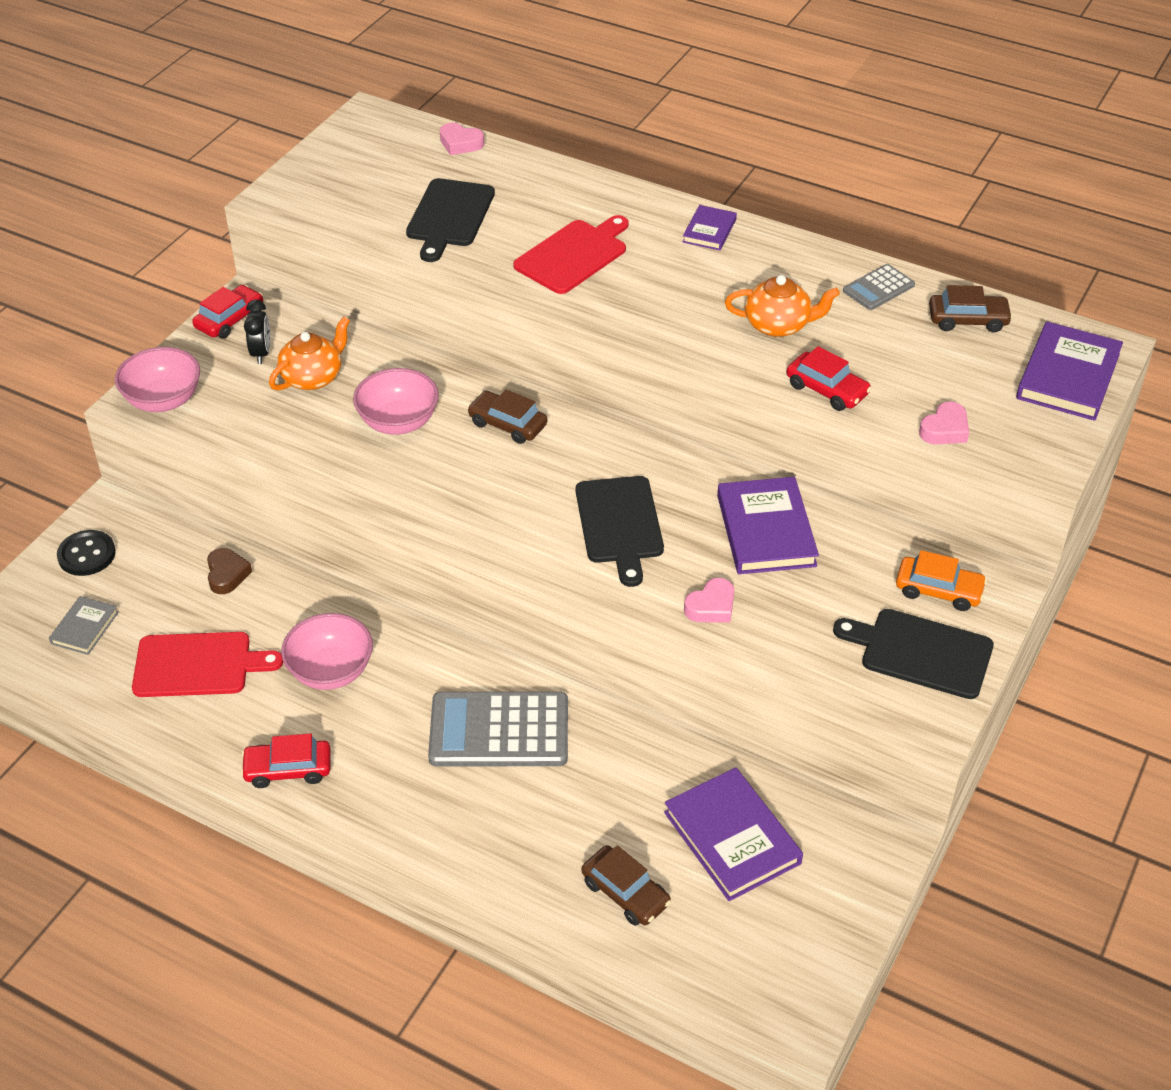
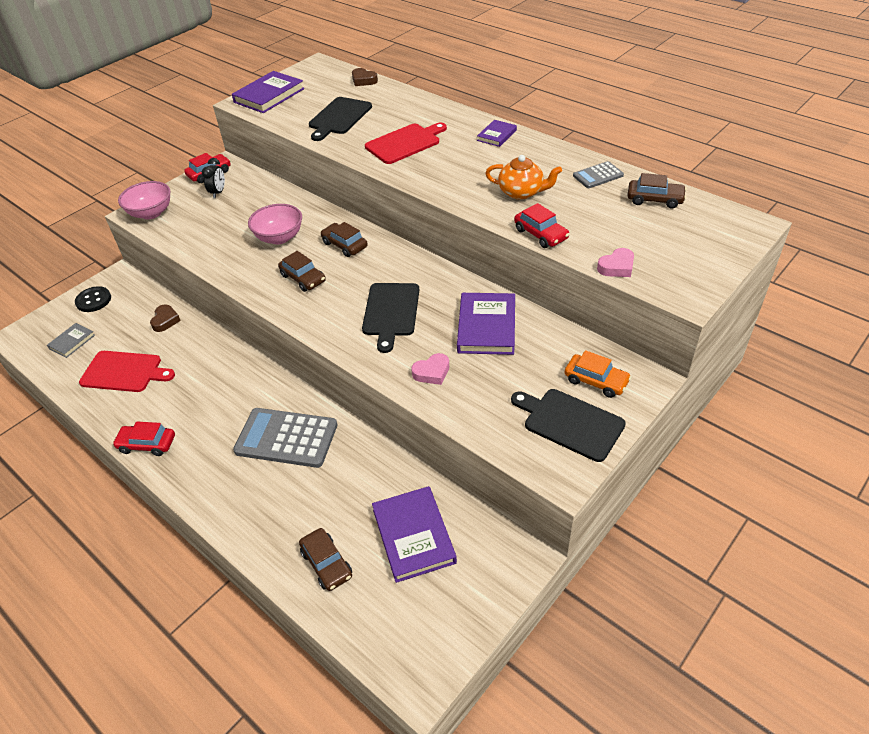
camera: 15 degrees right, 0 degrees up
(313, 377) = (241, 208): orange teapot -> none
(331, 671) = (199, 386): pink bowl -> none
(460, 143) = (363, 80): pink heart -> brown heart
(465, 485) = (303, 278): none -> brown car
(1068, 376) = (718, 241): purple book -> purple book (269, 95)

